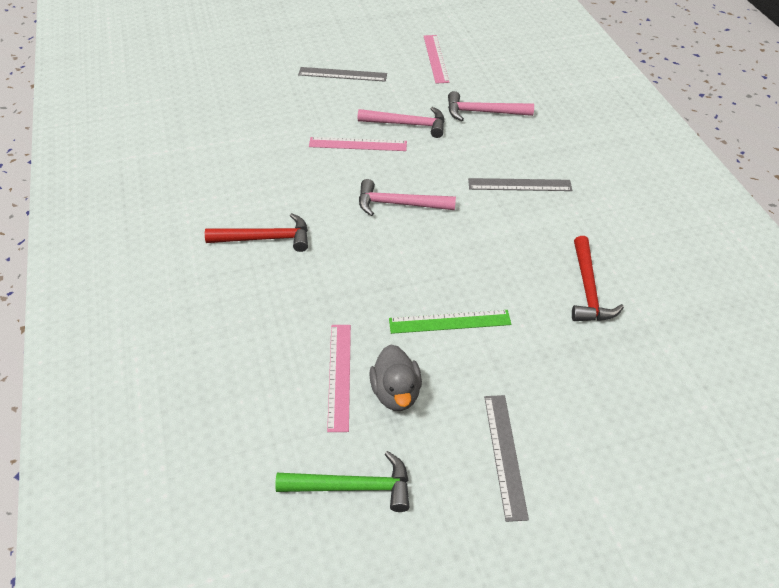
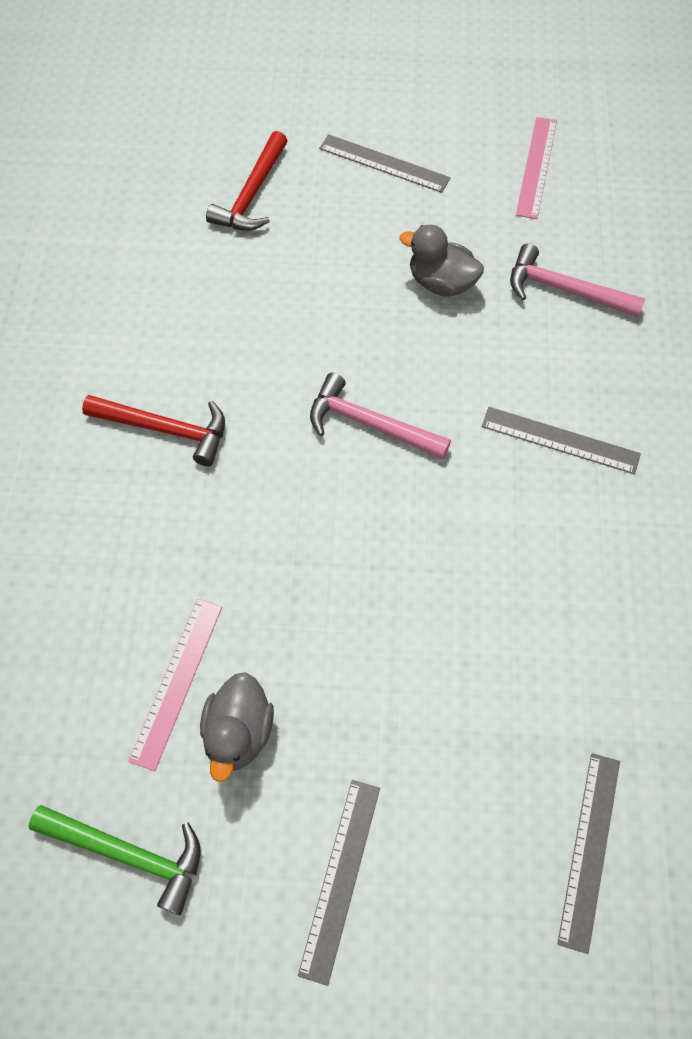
camera: 20 degrees right, 15 degrees up
(358, 144) = (354, 300): pink ruler -> none
(407, 124) = (441, 283): pink hammer -> grey duck
(449, 322) = (357, 645): green ruler -> none
(588, 289) = (577, 654): red hammer -> red hammer (252, 194)
(651, 389) = (589, 849): none -> grey ruler

